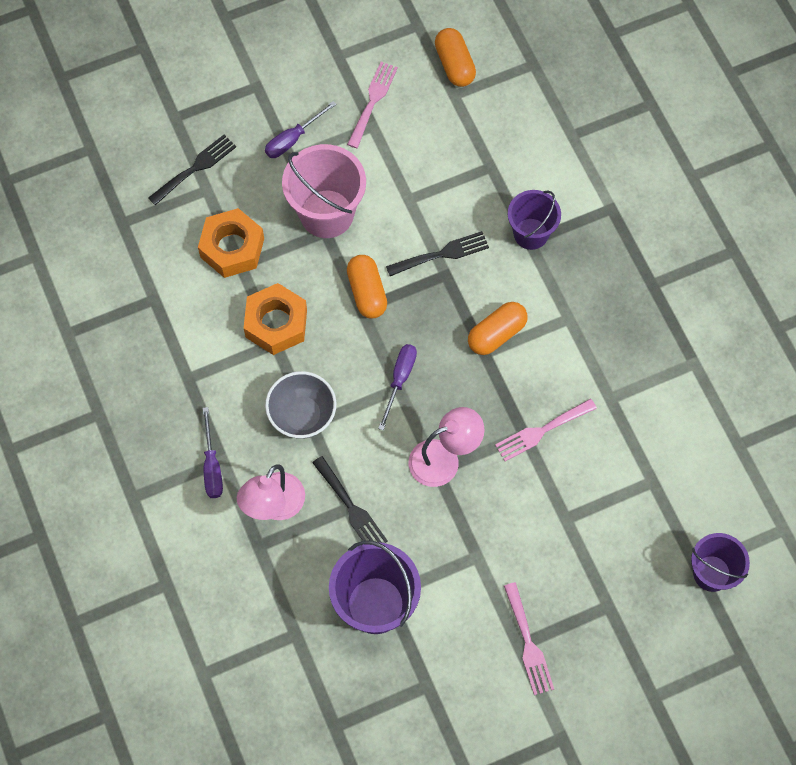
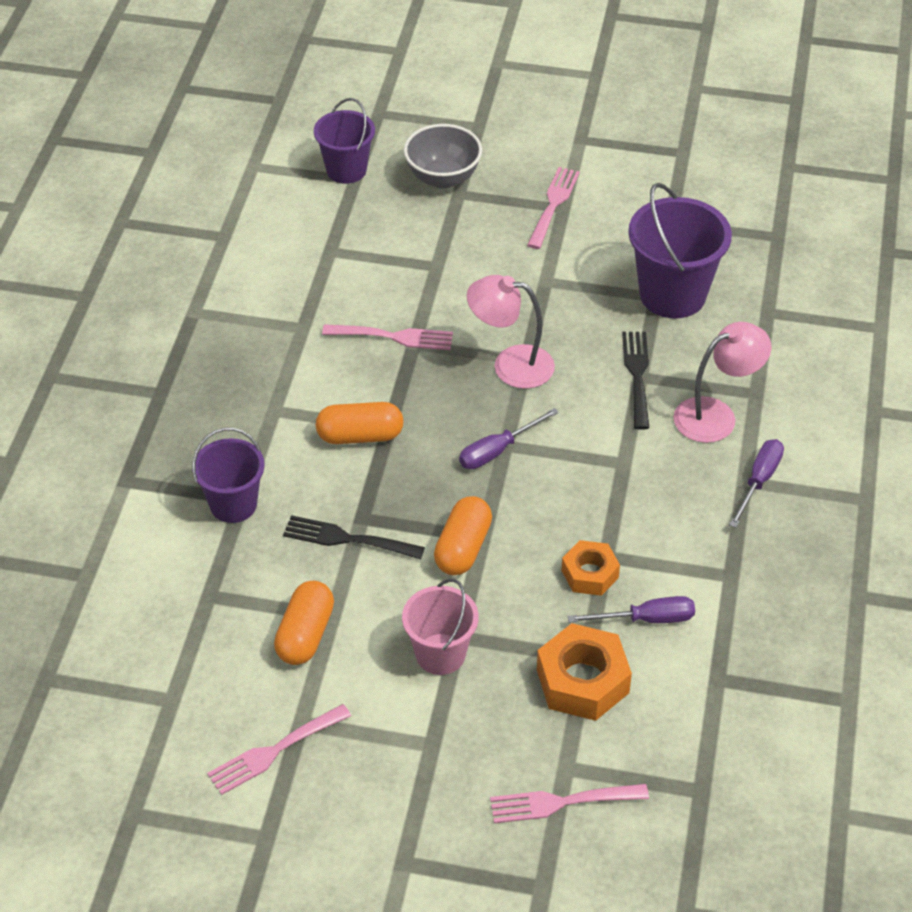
camera: 145 degrees left, 20 degrees down
(195, 168) = (561, 803): black fork -> pink fork
(276, 323) = (590, 574): orange nut -> orange nut, size x0.63
(293, 139) = (410, 765): purple screwdriver -> purple screwdriver (646, 619)
(302, 416) = (627, 474): grey bowl -> grey bowl (443, 178)
(326, 214) = (440, 654): pink bucket -> pink bucket, size x0.64
(454, 65) = (136, 735): orange capsule -> orange capsule (305, 635)

